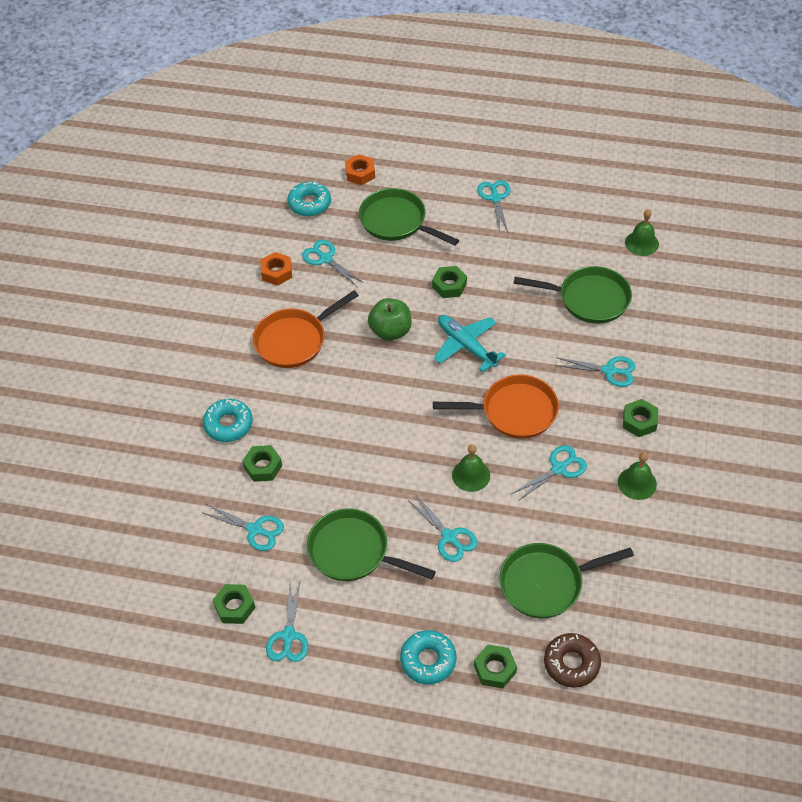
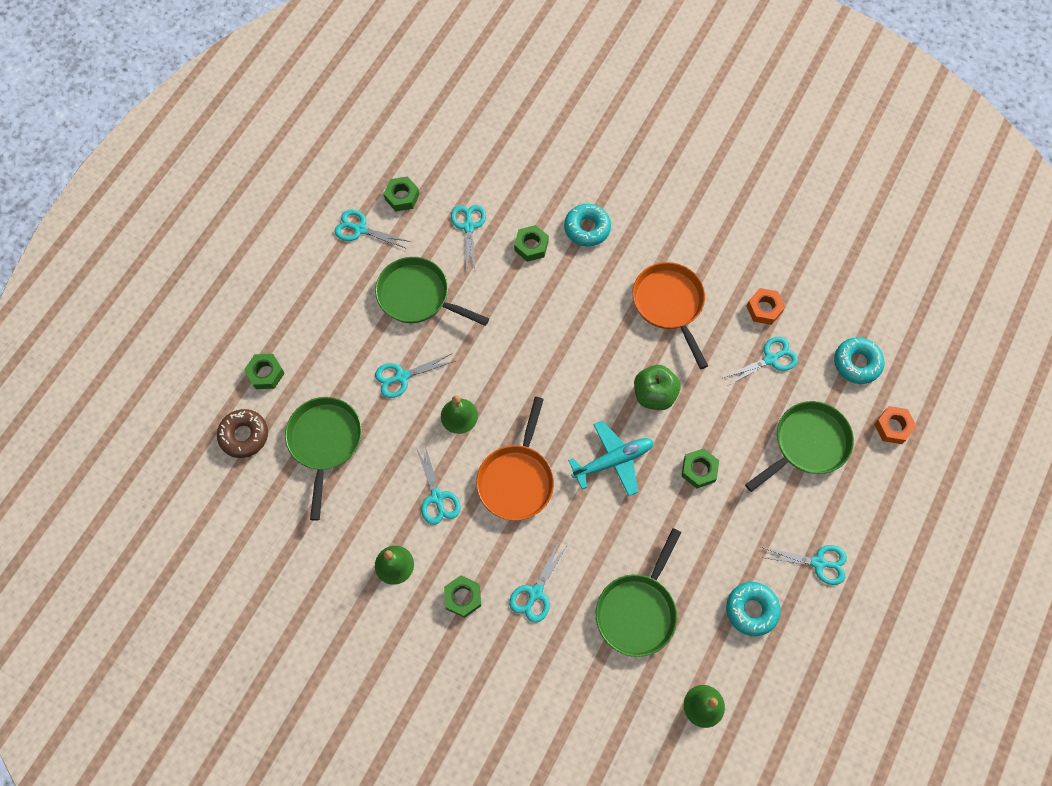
camera: 105 degrees right, 15 degrees up
(255, 530) = (469, 226): turquoise scissors -> turquoise scissors turned 135 degrees clockwise
(353, 551) = (418, 296): green pan -> green pan turned 105 degrees counterclockwise
(428, 660) = (295, 325): turquoise donut -> turquoise donut (751, 610)

